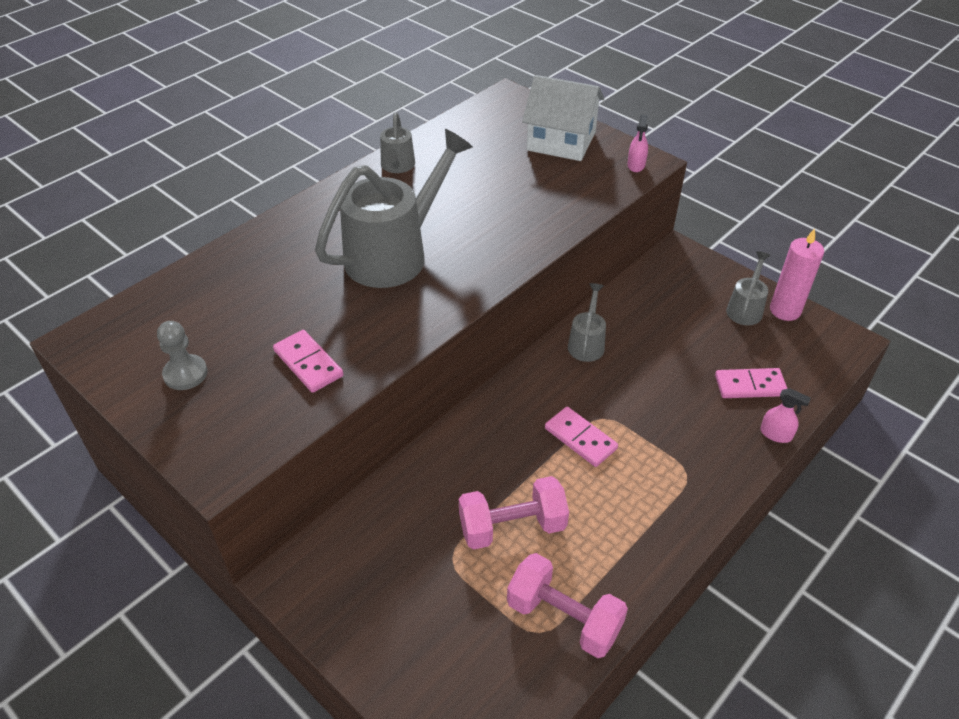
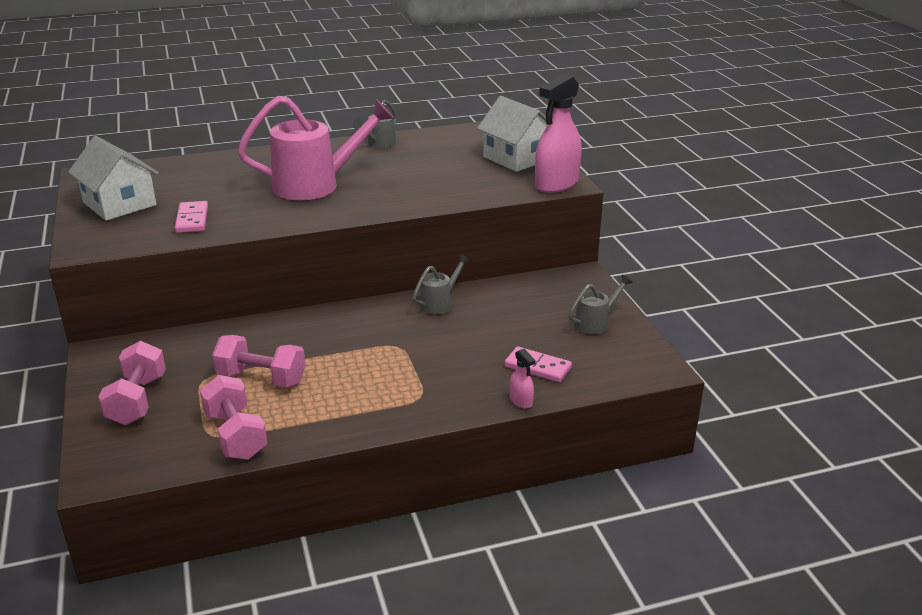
camera: 30 degrees right, 15 degrees down
(185, 374) = (119, 204): grey pawn -> white house
(395, 253) = (316, 185): grey watering can -> pink watering can
(408, 627) = (137, 400): none -> pink dumbbell
(580, 438) = (367, 351): pink domino -> none
(636, 165) = (556, 184): pink spray bottle -> pink spray bottle, size x2.24
(785, 310) = (629, 334): pink candle -> none

